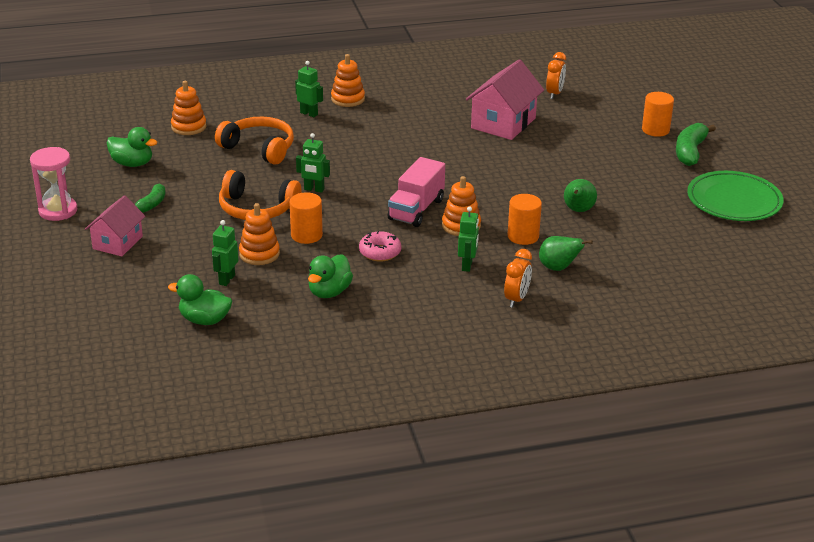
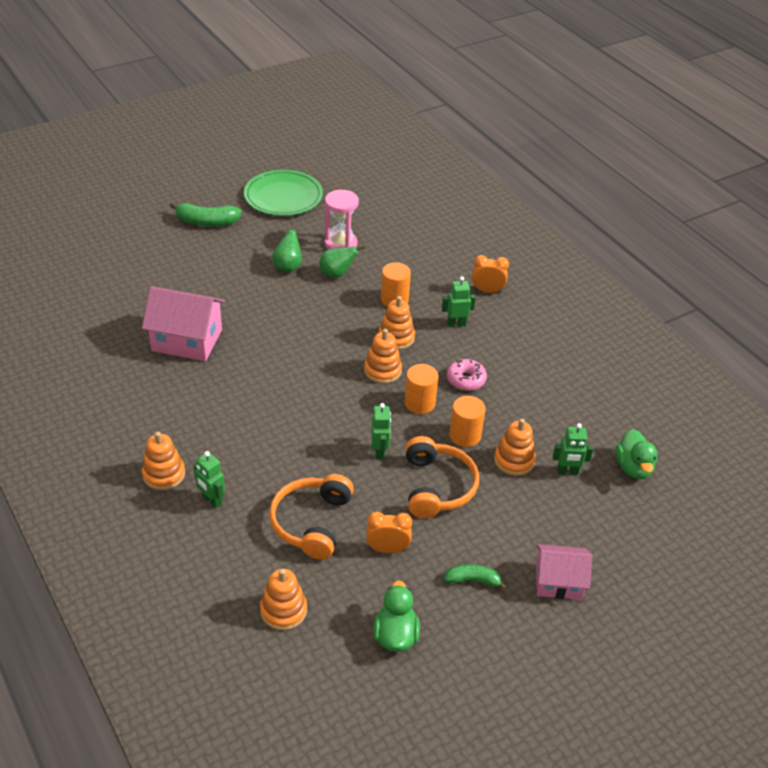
camera: 110 degrees left, 10 degrees up
(58, 211) = (530, 668): pink hourglass -> pink hourglass (341, 244)
(309, 113) = (211, 500): green robot -> green robot turned 60 degrees counterclockwise
(329, 292) = (543, 398): green duck -> none
(416, 209) = (382, 370): pink truck -> orange stacking toy
(554, 94) = (108, 314): orange clock -> orange clock (387, 549)
(558, 268) = (431, 275): green pear -> green pear (288, 266)
(655, 130) = (170, 243): orange cylinder -> orange cylinder (419, 403)

